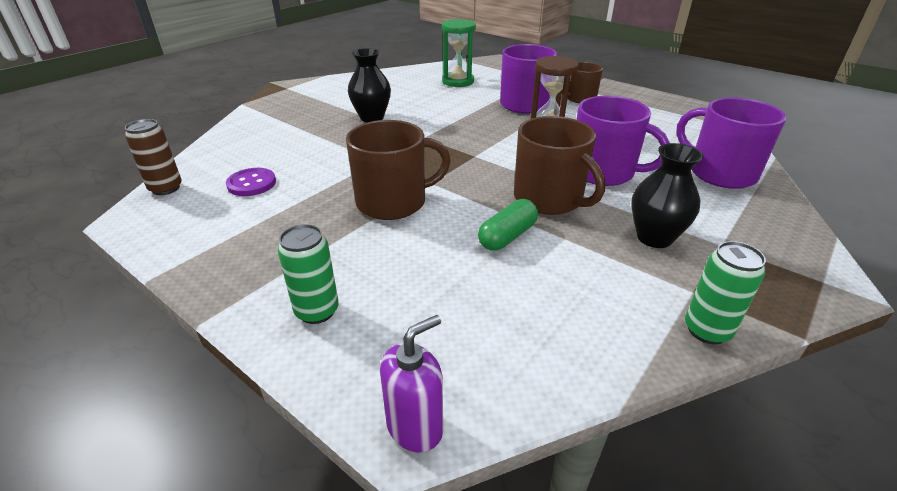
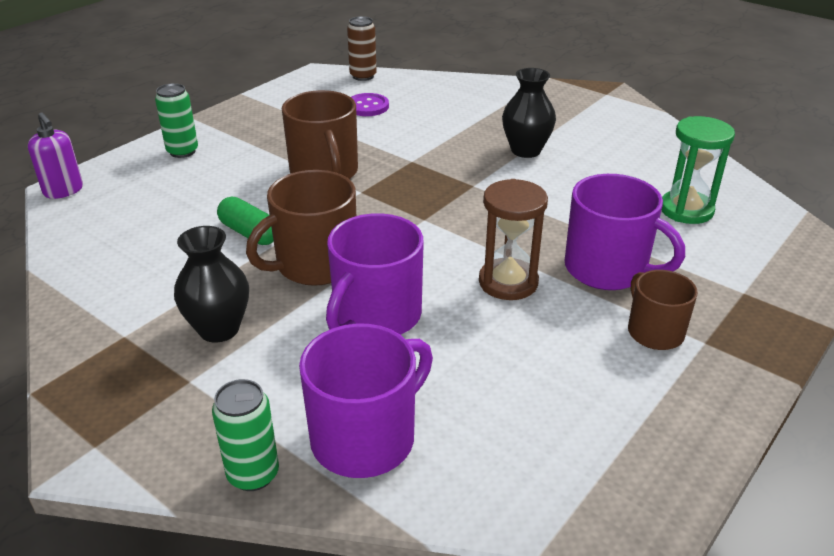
camera: 90 degrees right, 0 degrees up
(707, 330) = (72, 330): green can -> green can (253, 474)

